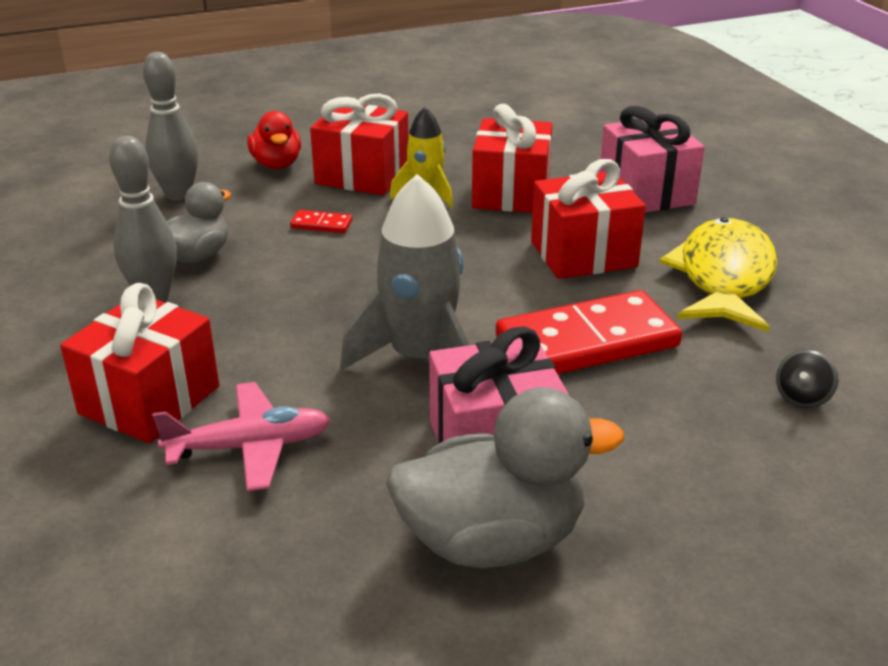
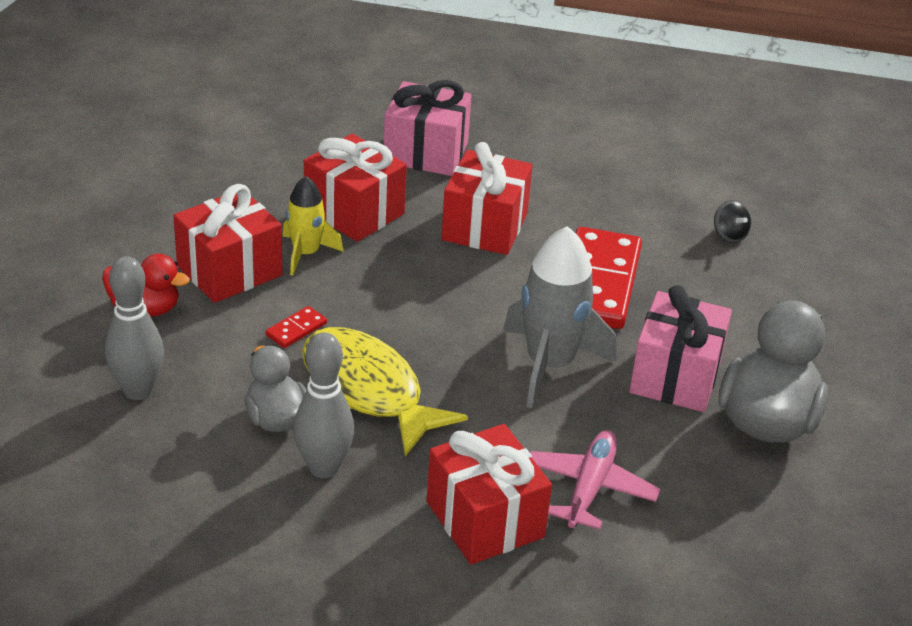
camera: 60 degrees left, 5 degrees up
(723, 278) = (576, 187): yellow fish -> yellow fish (367, 391)

